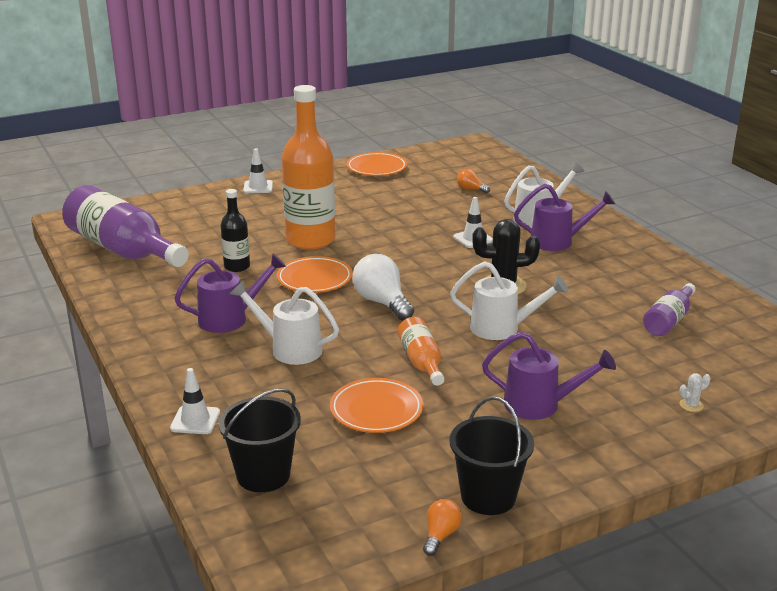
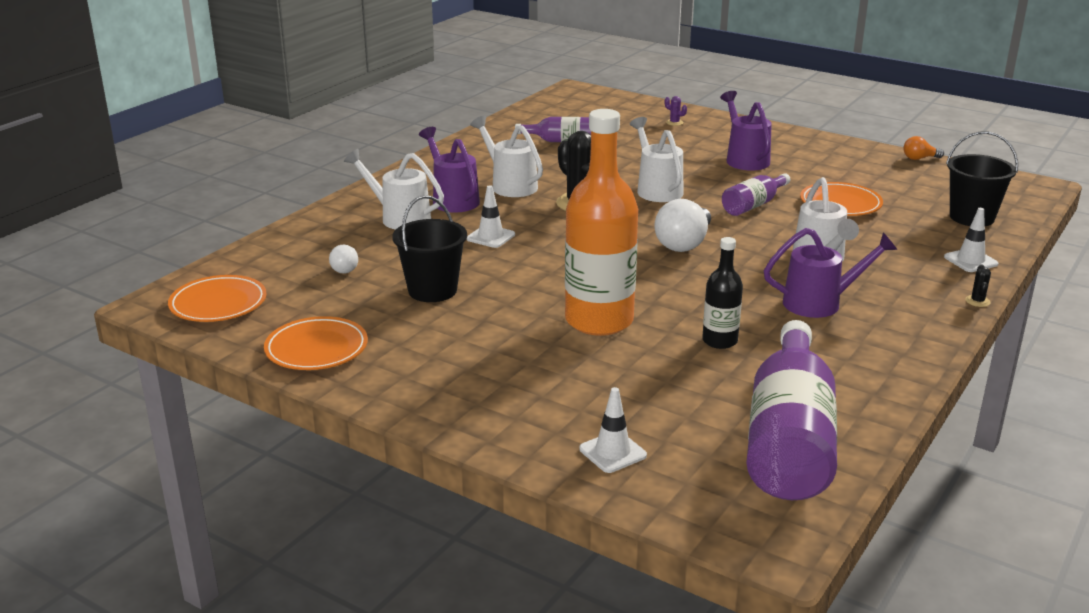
camera: 120 degrees left, 0 degrees up
(141, 385) = (977, 301): none -> black cactus
(230, 318) = (820, 303): purple watering can -> purple watering can turned 135 degrees clockwise
(258, 187) = (476, 419): white traffic cone -> white traffic cone (612, 452)
(314, 279) = (685, 288): orange plate -> orange plate (218, 304)
(421, 362) = (753, 205): orange bottle -> purple bottle
(471, 189) = (346, 268): orange light bulb -> white light bulb
(488, 497) = (864, 154): black bucket -> black bucket (432, 290)
(570, 269) = (510, 185): none -> white watering can
(691, 405) = (674, 123): white cactus -> purple cactus

